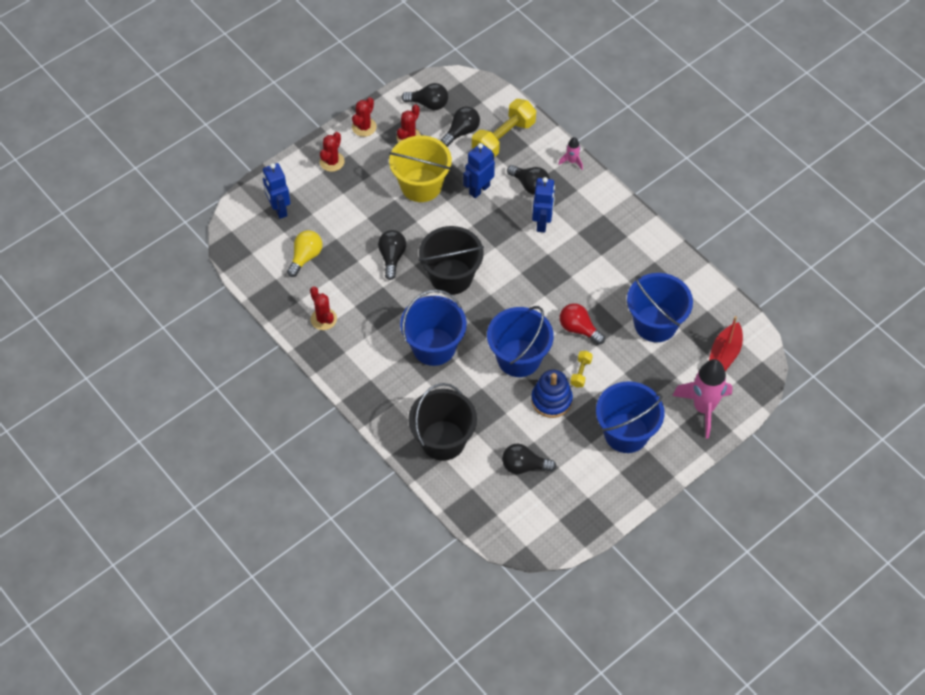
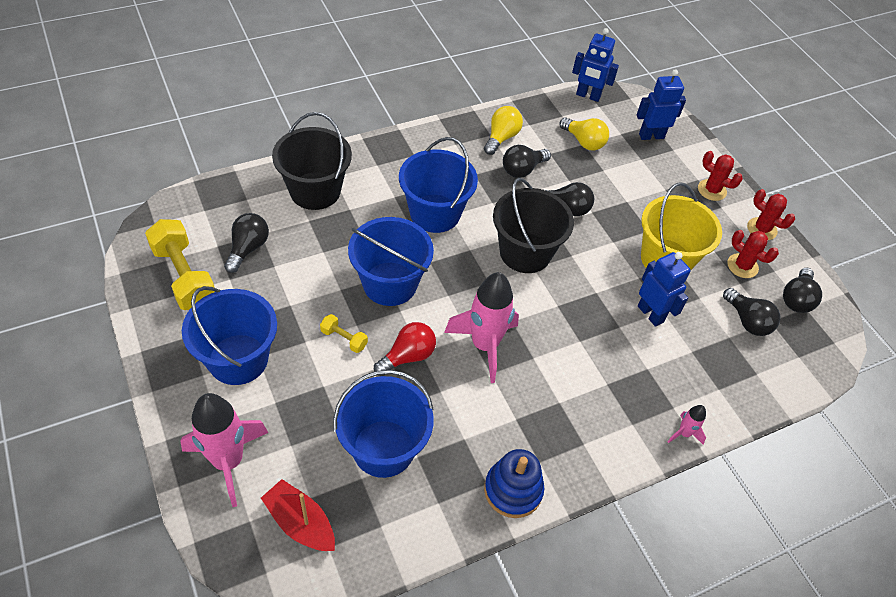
camera: 100 degrees right, 5 degrees down
(323, 319) = (501, 138): red cactus -> yellow light bulb
(503, 138) = (733, 364): yellow dumbbell -> yellow dumbbell (184, 276)
(530, 185) = (648, 371): black light bulb -> black light bulb (522, 170)
(542, 223) = (584, 366): blue robot -> blue robot (588, 96)
(550, 285) = (484, 345): none -> pink rocket
(551, 400) = (319, 298): blue stacking toy -> blue stacking toy (513, 490)

